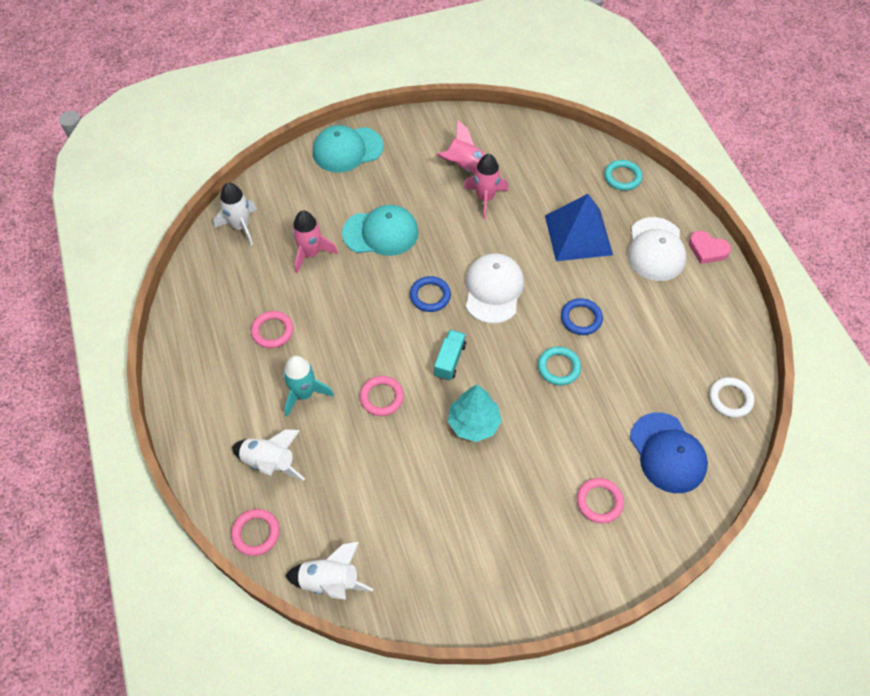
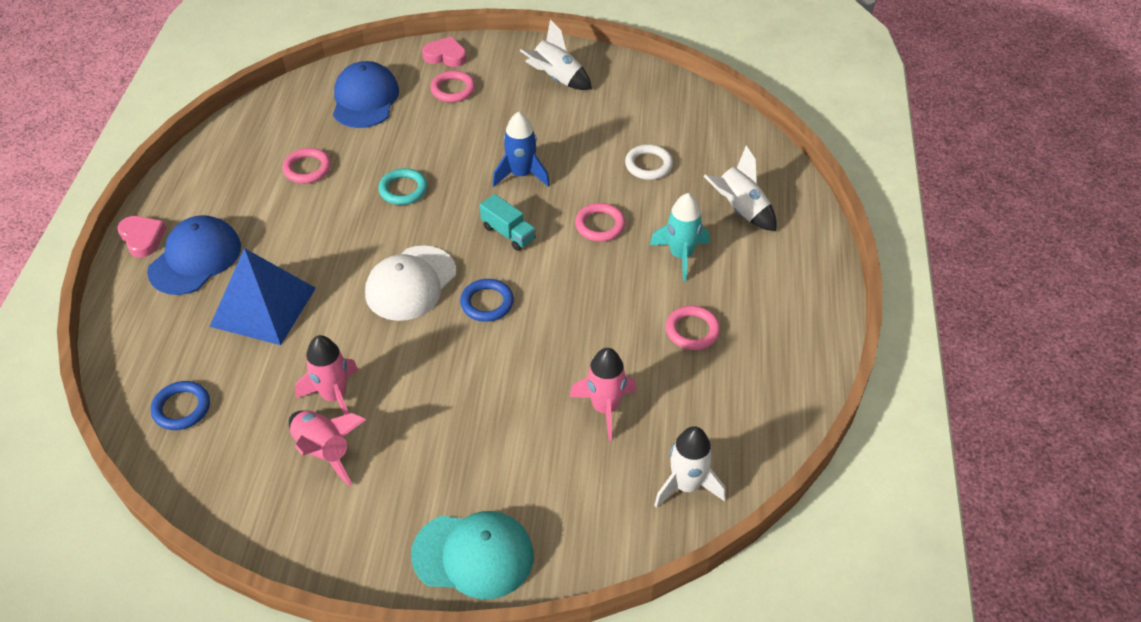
camera: 155 degrees left, 10 degrees down
(256, 533) = (771, 163): pink ring -> pink ring (307, 168)
(330, 581) = (716, 114): white rocket -> white rocket (556, 78)
(381, 233) = (499, 401): turquoise cap -> none
(450, 360) = (508, 233): turquoise truck -> turquoise truck turned 90 degrees counterclockwise
(474, 423) = (521, 175): turquoise tree -> blue rocket
(581, 318) = (342, 222): blue ring -> blue ring (181, 408)
(622, 177) = (141, 356): turquoise ring -> none
(640, 547) = (445, 56): none -> pink heart
(656, 249) = (195, 259): white cap -> blue cap
(730, 399) = (270, 115): white ring -> white ring (648, 165)

